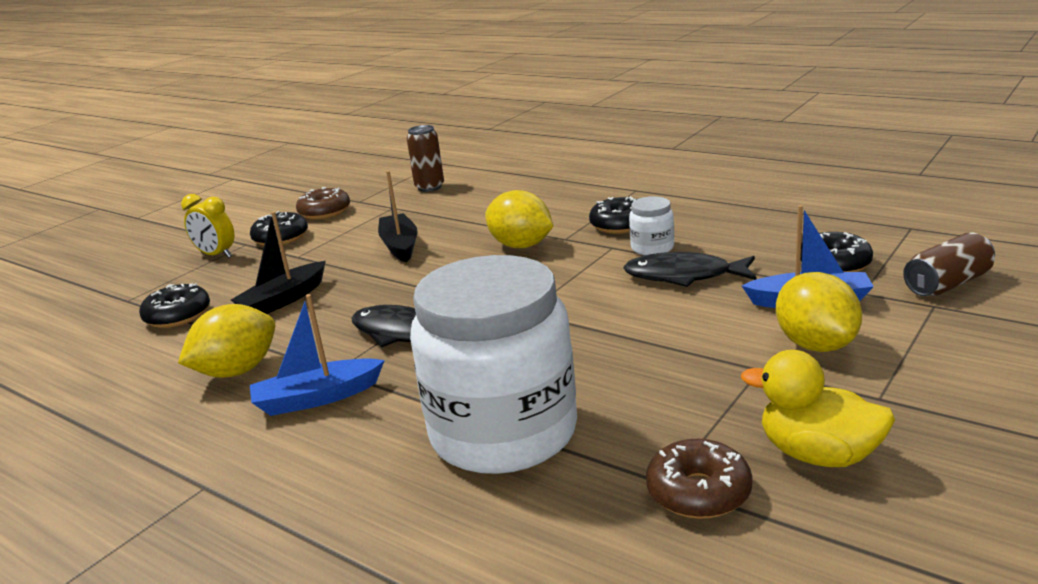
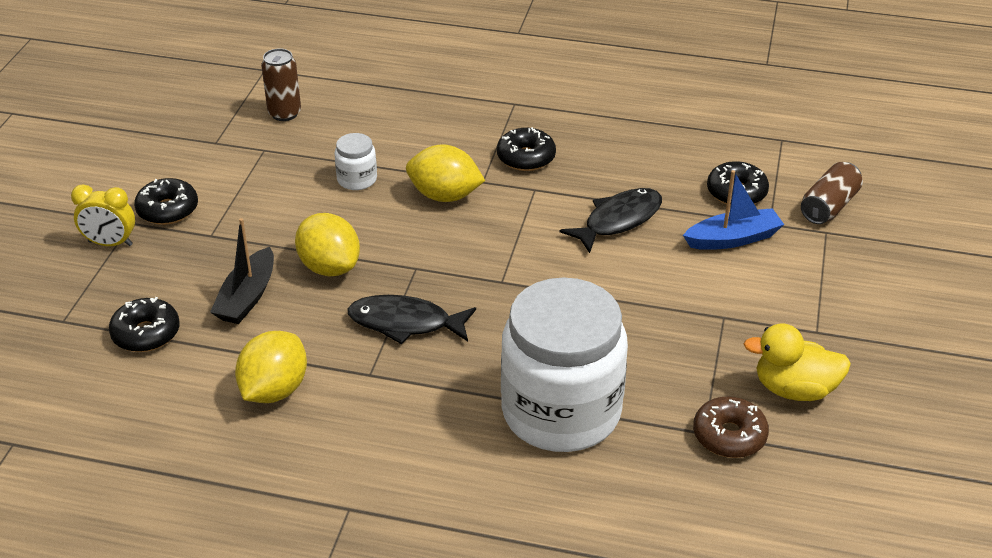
camera: 25 degrees left, 15 degrees up
(317, 398) = (377, 406): blue boat -> none
(325, 212) = (187, 164): brown donut -> none
(400, 246) = (316, 208): black boat -> none
(652, 248) = (572, 187): white jar -> white jar (357, 179)
(684, 276) = (618, 220): black fish -> black fish turned 150 degrees clockwise
(816, 345) = (755, 286): yellow lemon -> yellow lemon (329, 267)

